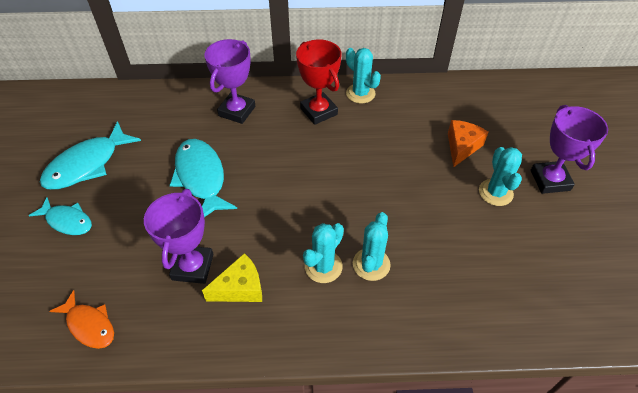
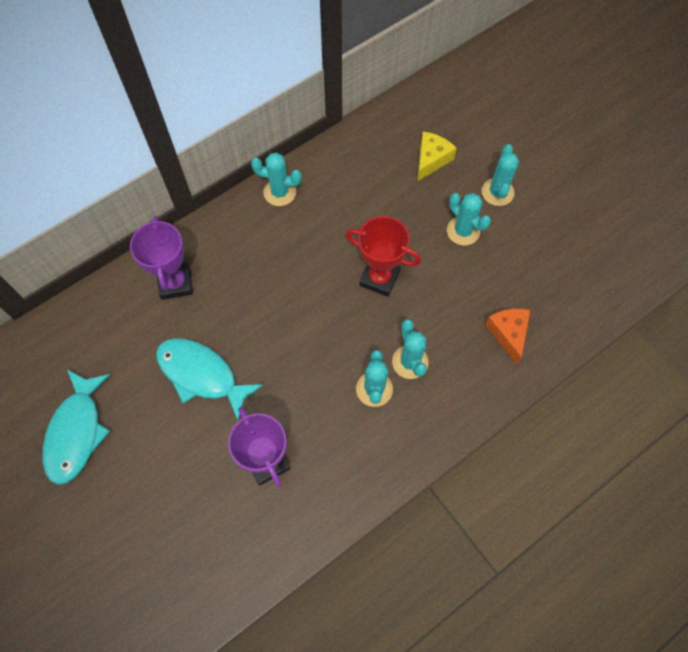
camera: 35 degrees left, 15 degrees up
(67, 221) = (113, 498): turquoise fish -> none
(89, 325) = (224, 569): orange fish -> none
(240, 288) = (322, 452): yellow cheese -> yellow cheese (431, 160)
(318, 111) = (255, 236): red trophy -> red trophy (379, 278)
(462, 147) = (408, 200): orange cheese -> orange cheese (508, 333)
(550, 180) = (497, 192): purple trophy -> turquoise cactus

